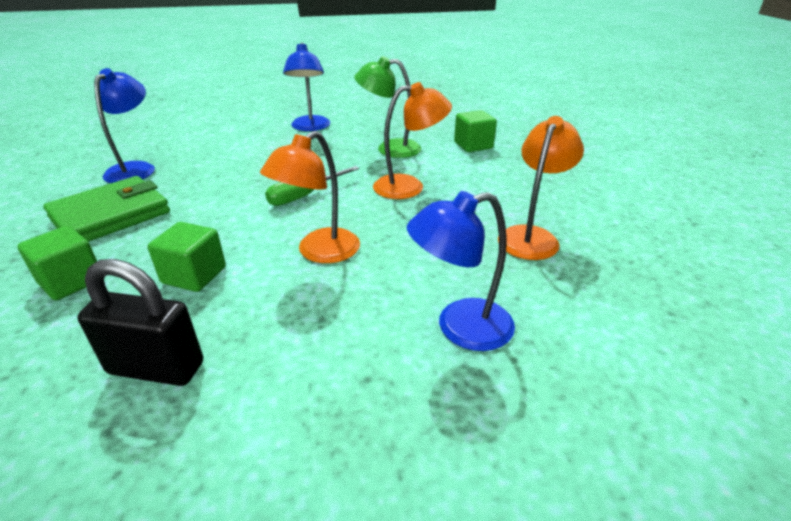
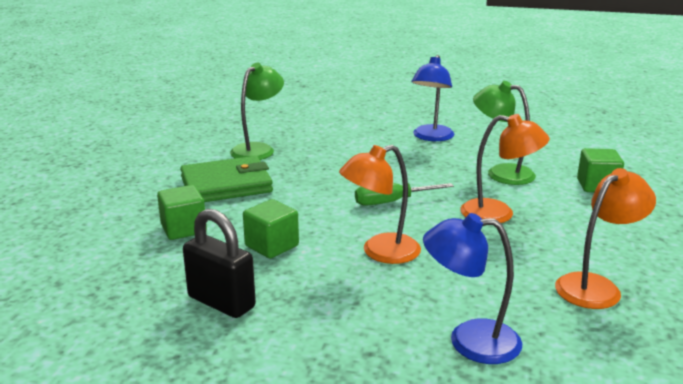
camera: 25 degrees right, 10 degrees down
(135, 169) = (258, 149): blue lamp -> green lamp

